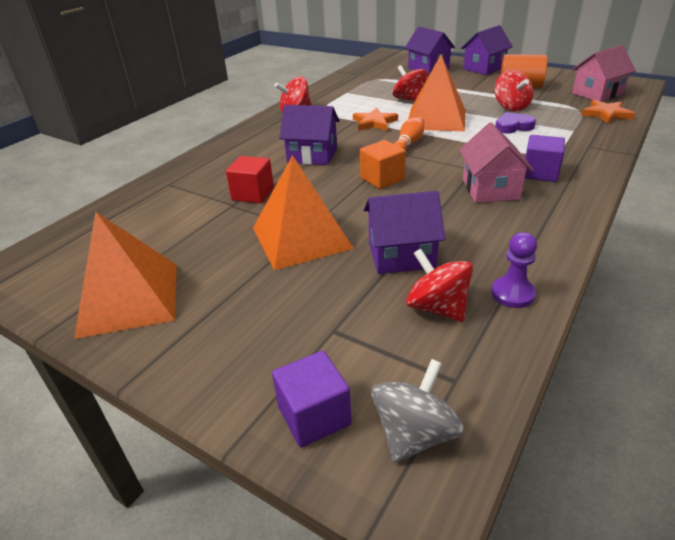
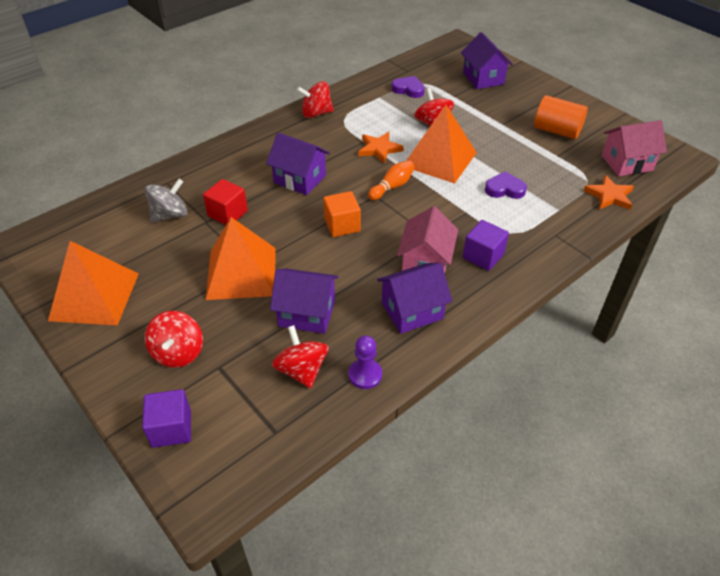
camera: 15 degrees right, 10 degrees up
(369, 84) = (408, 89): none -> purple heart
(414, 433) = (225, 460): grey spinning top -> grey spinning top (170, 215)
(484, 68) = (540, 92): purple house -> purple house (412, 311)
(511, 107) = (523, 160): red spinning top -> red spinning top (178, 353)

